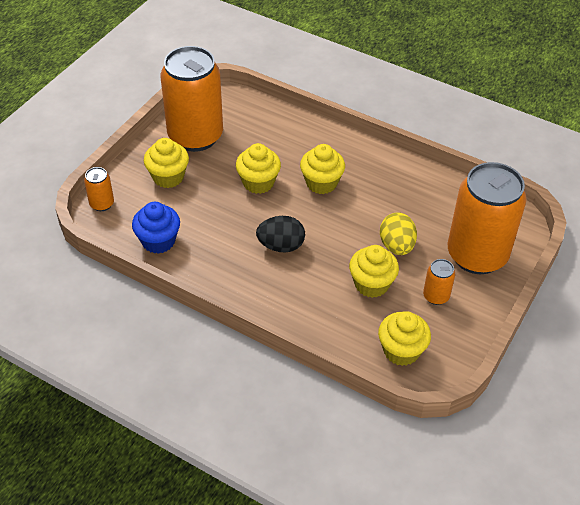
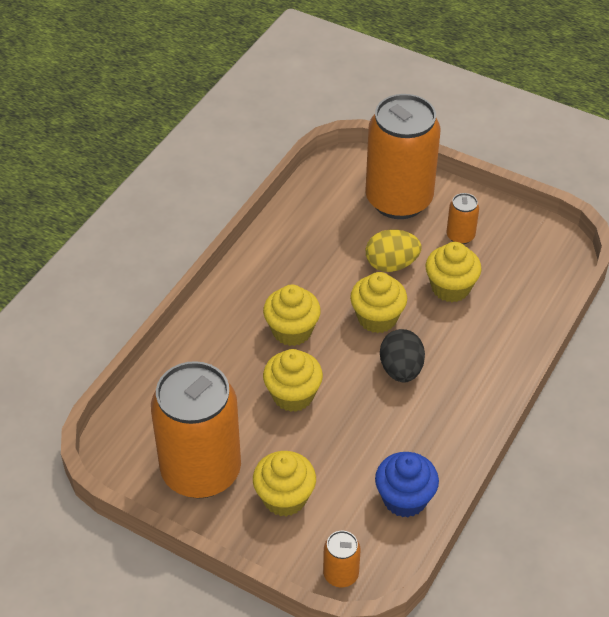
camera: 90 degrees left, 0 degrees up
(401, 351) = (537, 267): yellow cupcake -> yellow cupcake (377, 318)

